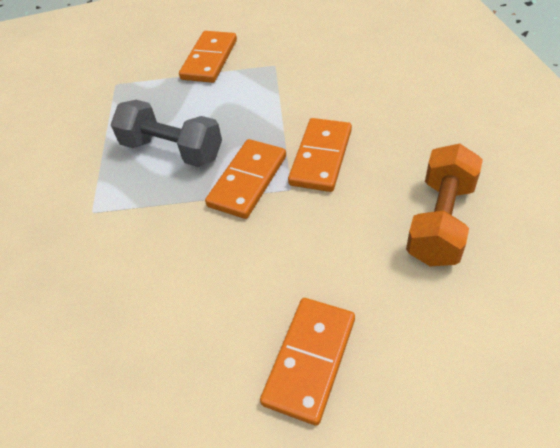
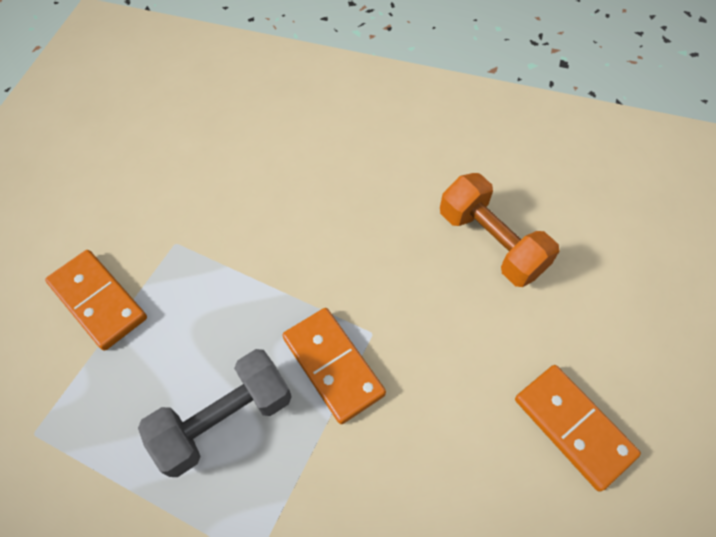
camera: 65 degrees left, 10 degrees up
(321, 157) = (351, 283): orange domino -> none

